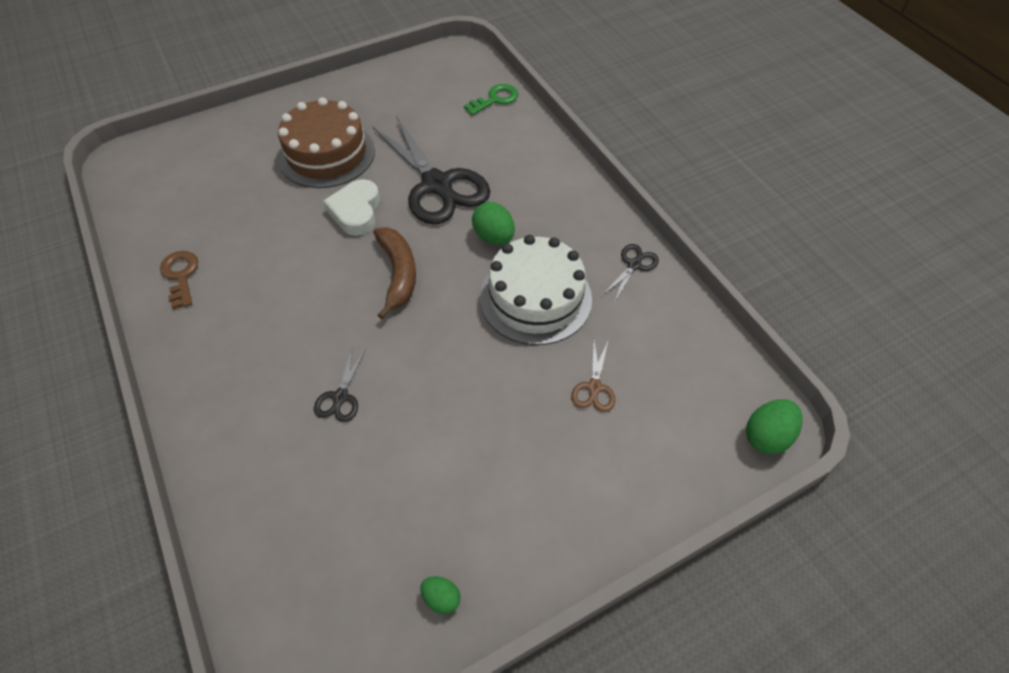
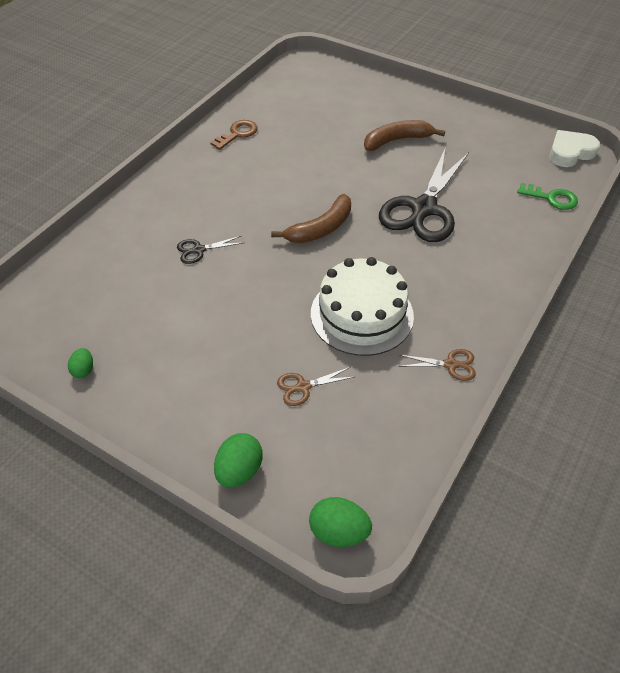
camera: 60 degrees right, 5 degrees down
(327, 154) = (397, 140): brown cake -> brown banana
(356, 211) = (358, 181): white heart -> white heart (570, 153)
(493, 237) = (401, 263): green egg -> green egg (239, 471)
(634, 265) = (450, 365): black scissors -> brown scissors

